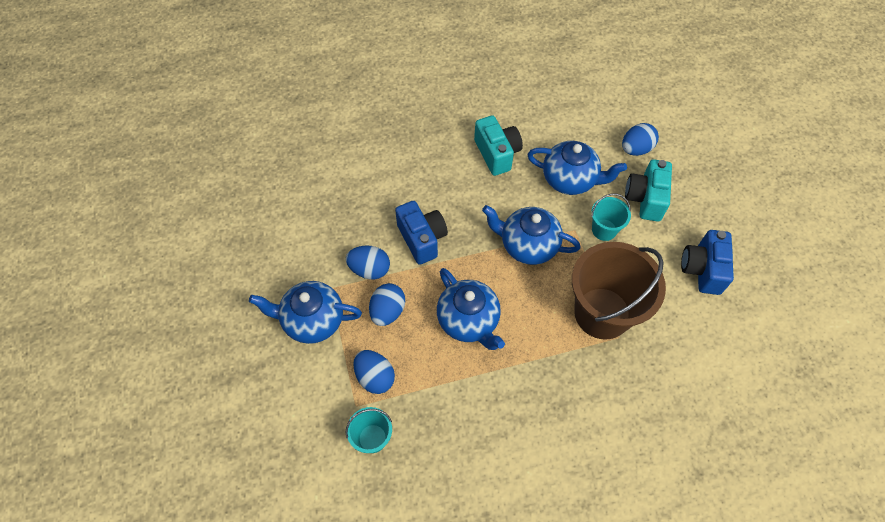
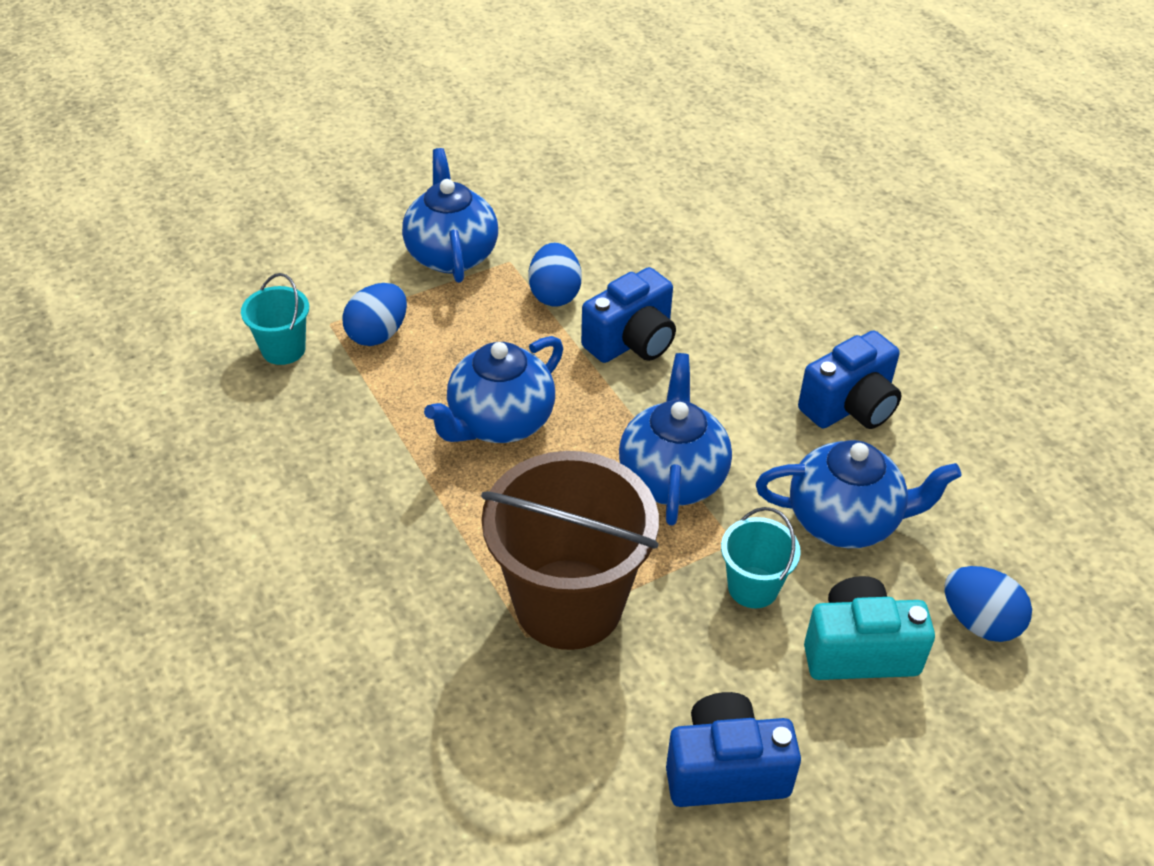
camera: 75 degrees right, 15 degrees down
(387, 311) = (489, 327): blue egg -> none
(497, 154) = (850, 407): turquoise camera -> blue camera
(570, 180) = (845, 520): blue teapot -> blue teapot turned 90 degrees counterclockwise

